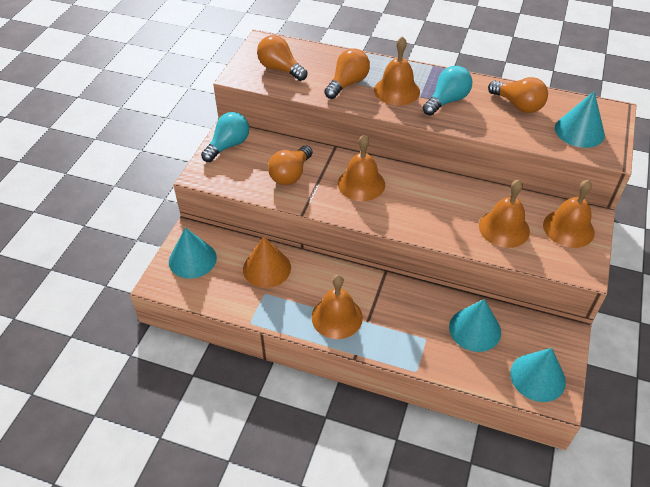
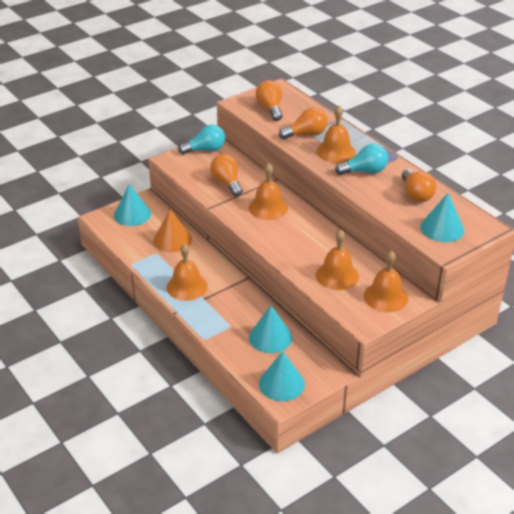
camera: 35 degrees right, 10 degrees down
(290, 174) = (227, 183): orange light bulb -> orange light bulb turned 90 degrees clockwise

